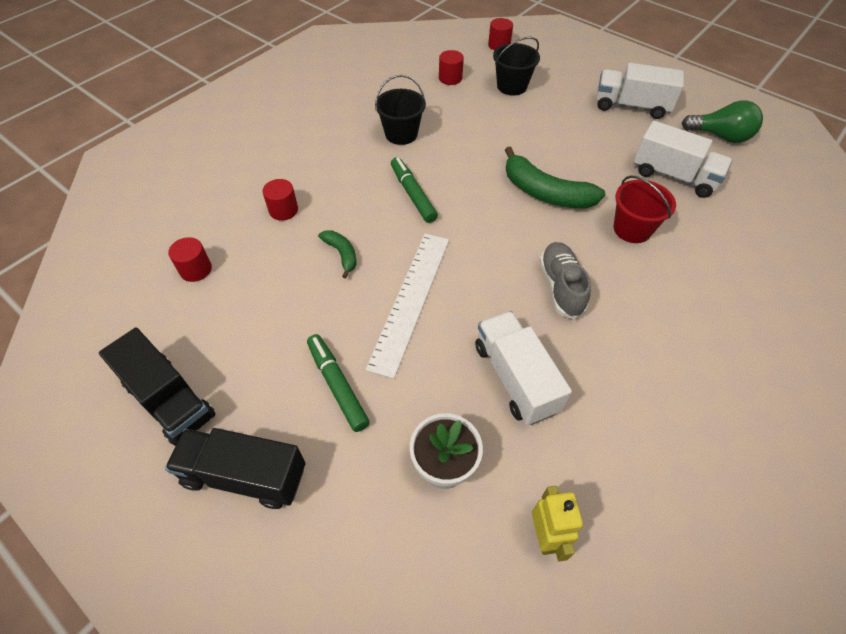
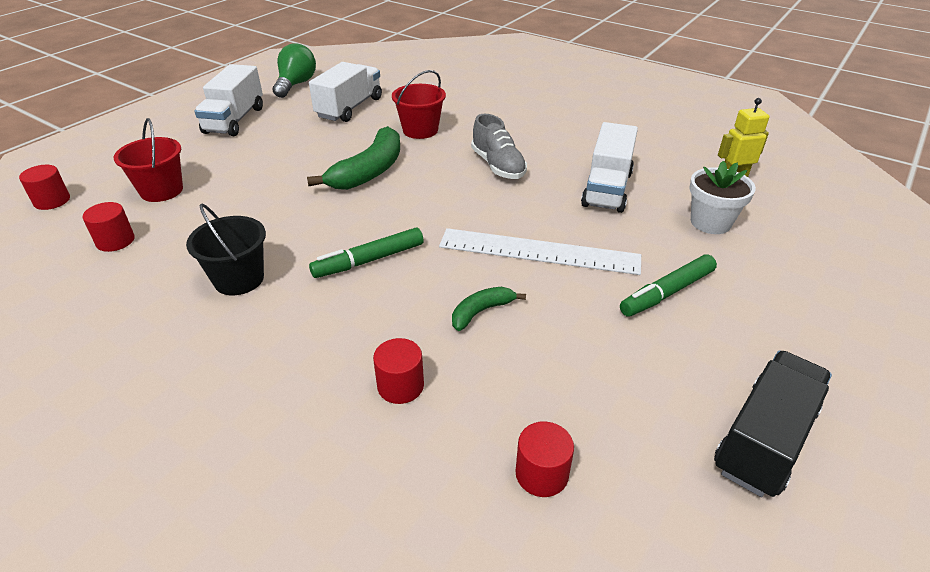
camera: 95 degrees left, 15 degrees down
(245, 475) = (804, 346): black truck -> none
(512, 86) = (161, 191): black bucket -> red bucket
(515, 378) = (607, 189): white truck -> white truck turned 45 degrees counterclockwise
(561, 287) = (498, 166): grey shoe -> grey shoe turned 105 degrees counterclockwise

